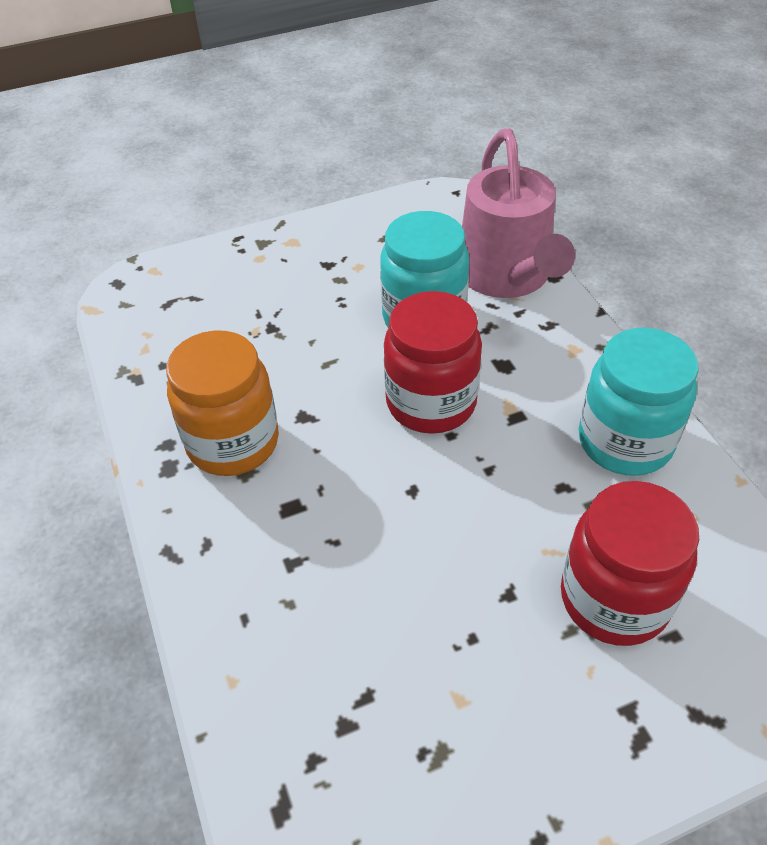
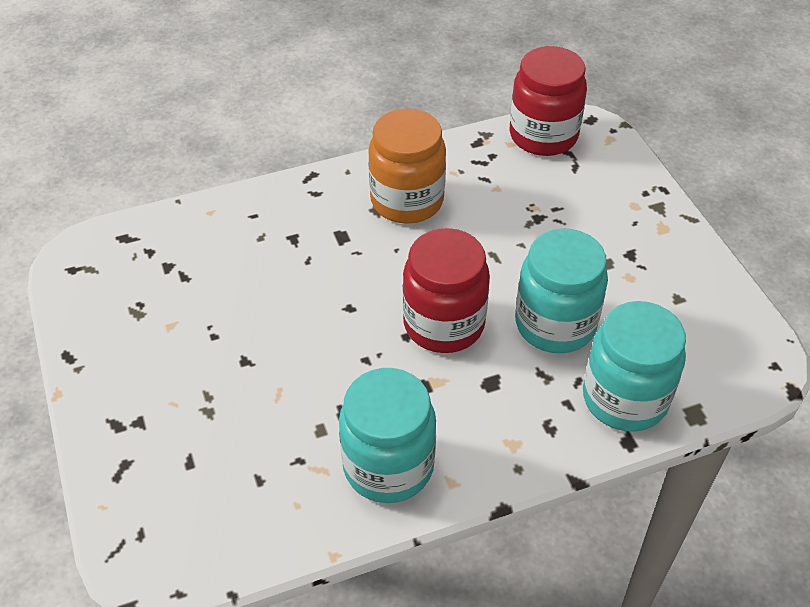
camera: 90 degrees right, 0 degrees up
(507, 276) = (625, 398): pink watering can -> turquoise jar
(614, 598) = (228, 428): red jar -> red jar (543, 136)

